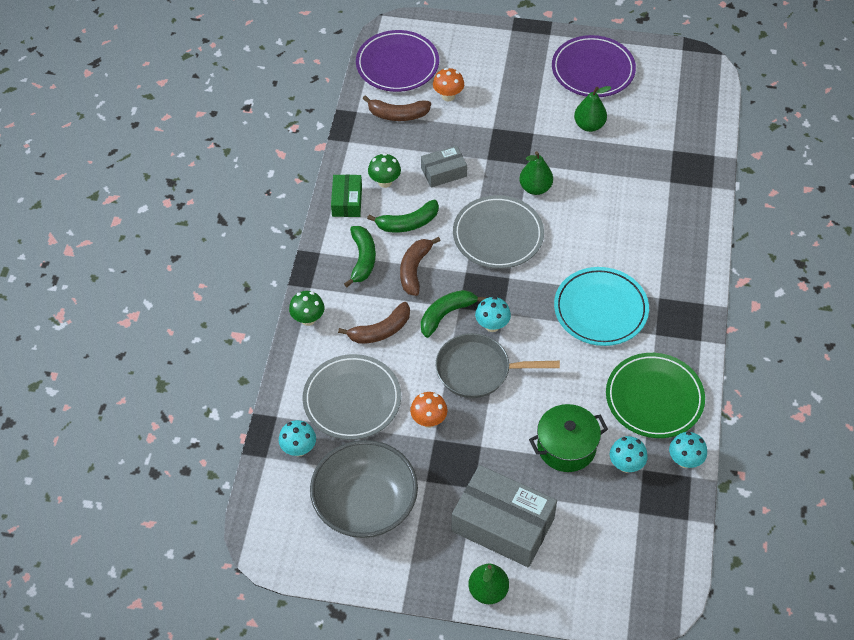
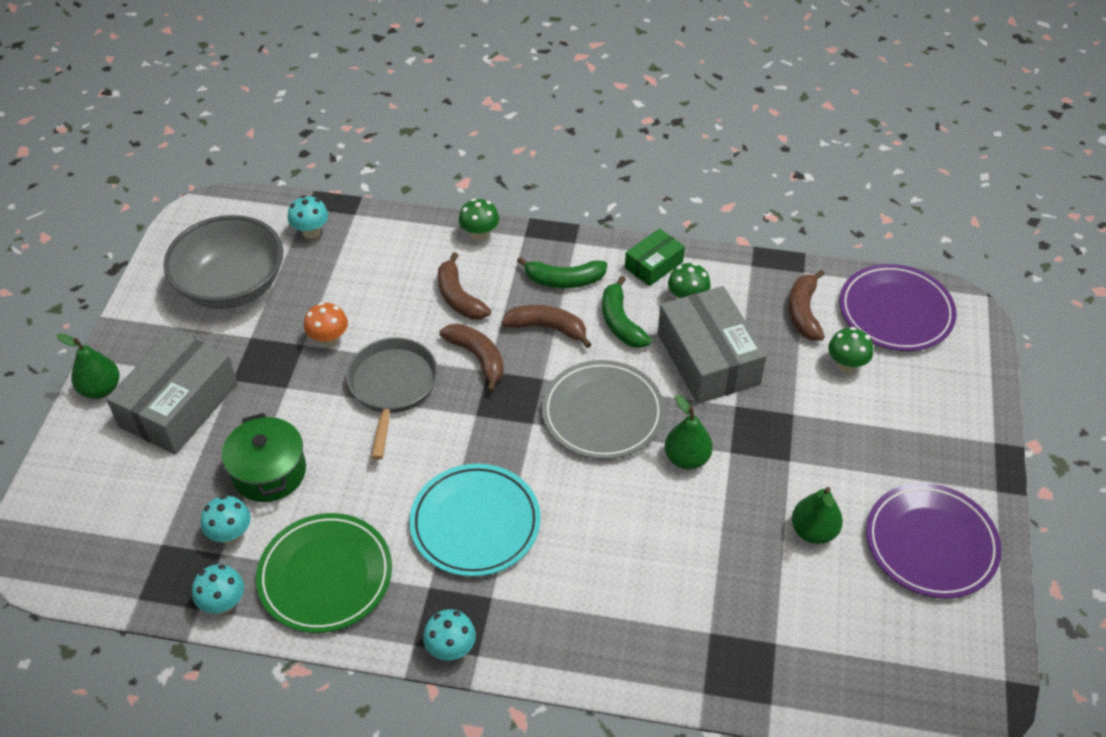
camera: 90 degrees right, 5 degrees down
(347, 201) = (653, 265): green box -> green box turned 45 degrees counterclockwise
(352, 400) = (367, 273): grey plate -> none
(444, 172) = (708, 358): grey box -> grey box, size x1.87
(446, 314) = (477, 358): green banana -> brown banana
(448, 96) = (846, 365): orange mushroom -> green mushroom
(492, 325) = (458, 403): turquoise mushroom -> turquoise mushroom (451, 649)

